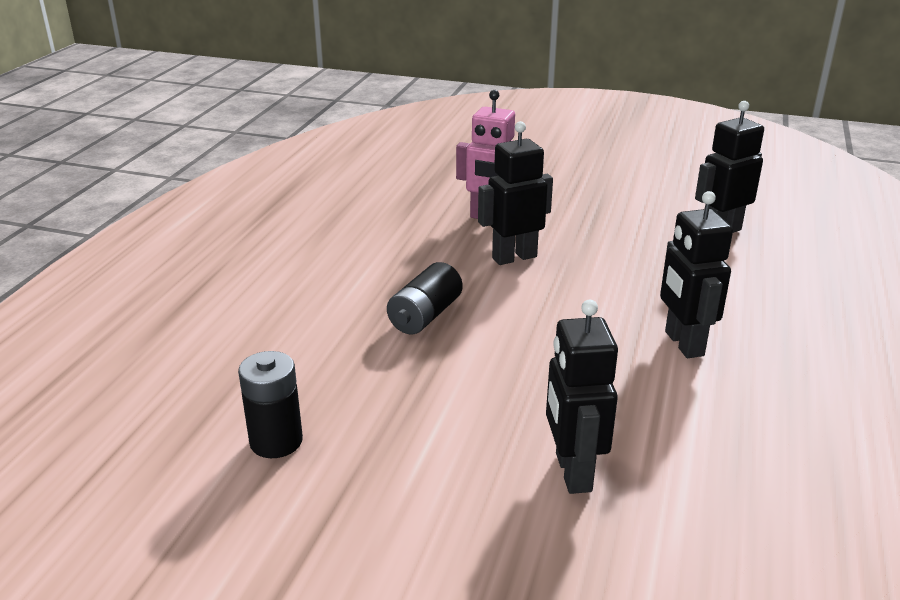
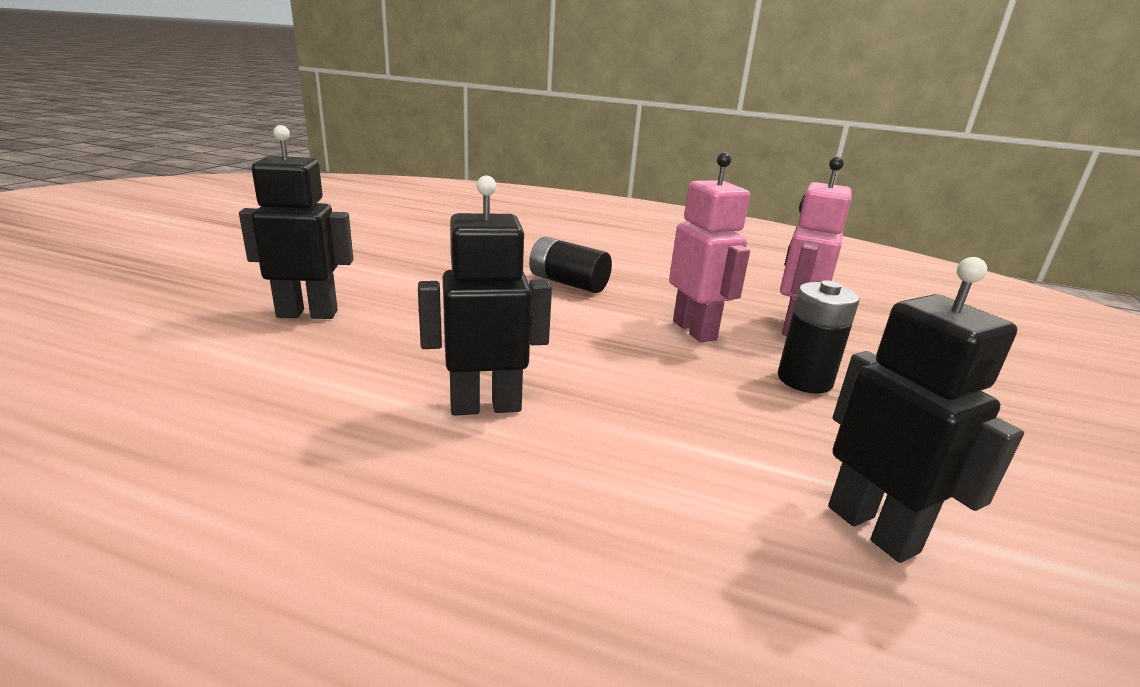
camera: 90 degrees right, 5 degrees down
(276, 441) = (418, 237): black battery -> black battery (804, 380)
(514, 257) = (695, 330): black robot -> pink robot

